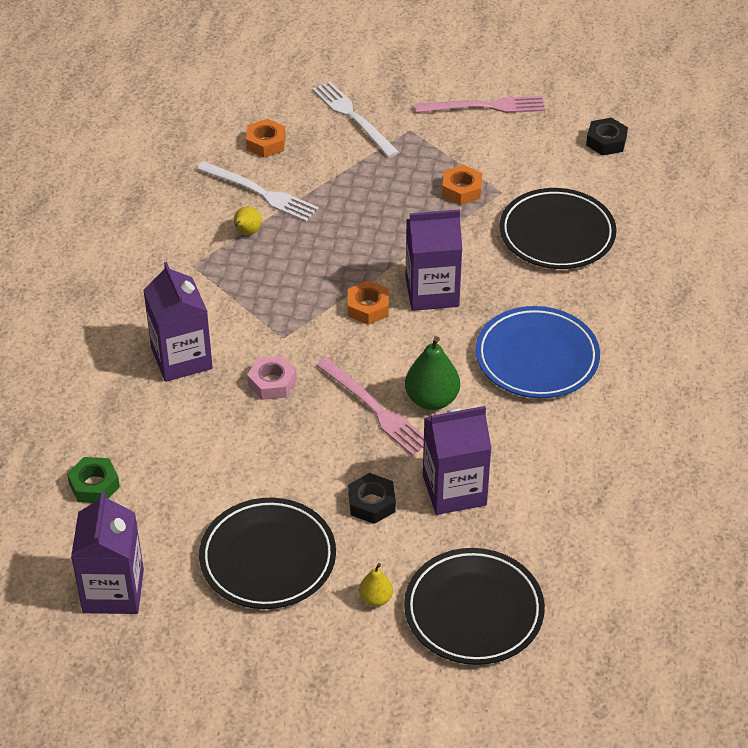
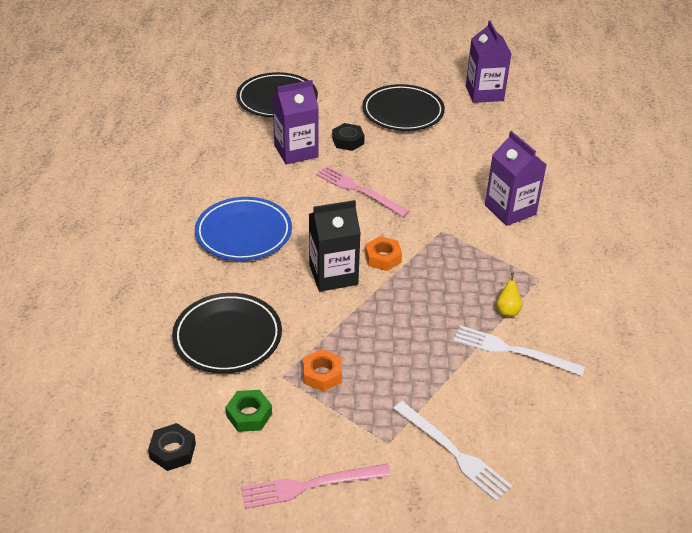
camera: 170 degrees right, 5 degrees down
(94, 485) = (525, 136): green nut -> green nut (249, 415)
(266, 143) = (532, 408): orange nut -> none
(272, 383) = (437, 200): pink nut -> none
(376, 598) = (334, 100): yellow pear -> none
(431, 399) = (320, 199): green pear -> none
(432, 292) = (333, 275): purple carton -> black carton

